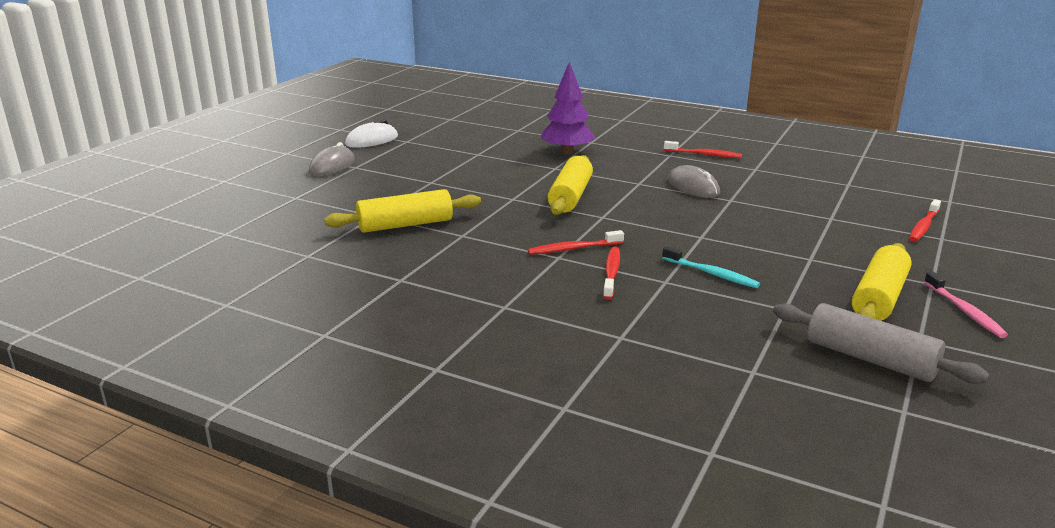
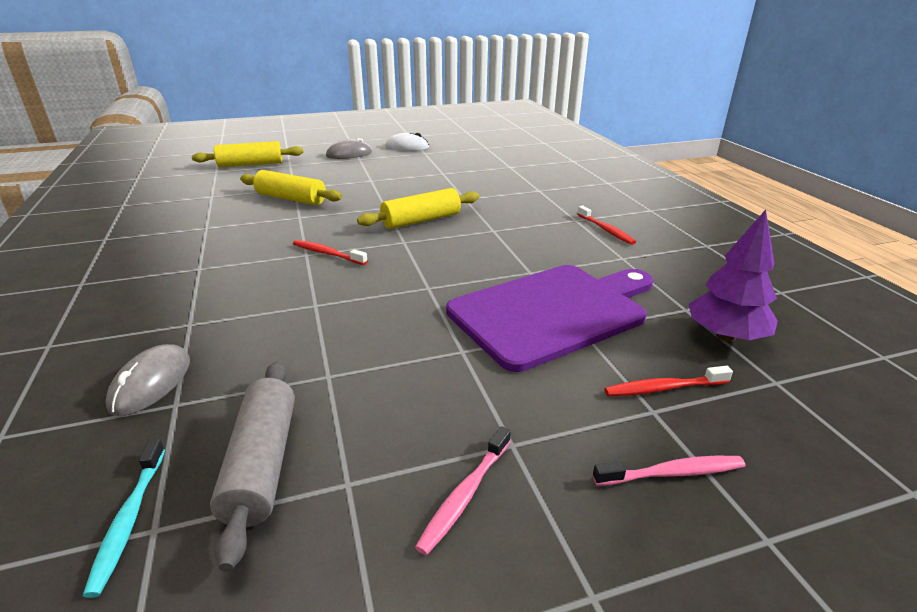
camera: 45 degrees right, 5 degrees up
(567, 152) = (502, 191): purple tree -> purple tree (725, 336)
(611, 273) = (302, 280): red toothbrush -> none
(693, 187) = (526, 250): grey mouse -> grey mouse (151, 383)
(711, 273) = (357, 317): turquoise toothbrush -> turquoise toothbrush (129, 520)
(798, 216) = (552, 312): none -> purple cutting board
(878, 298) = (421, 421): yellow rolling pin -> yellow rolling pin (250, 164)
(998, 257) = (672, 473): none -> pink toothbrush

